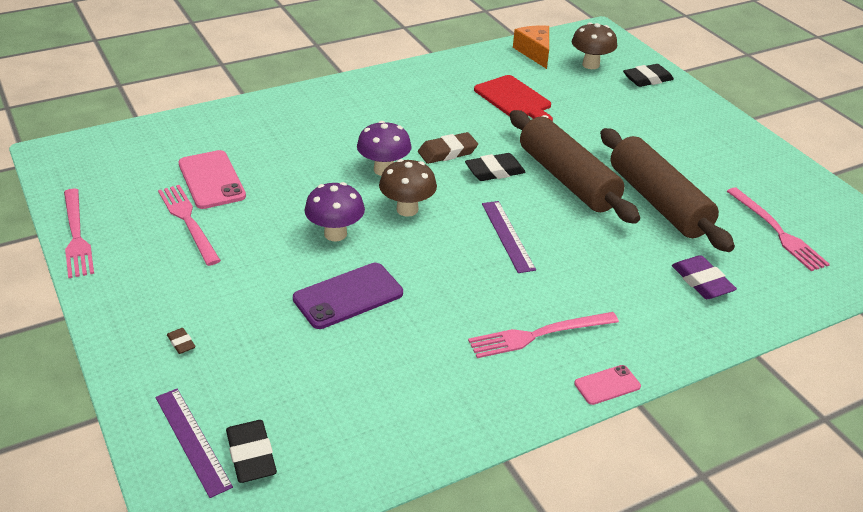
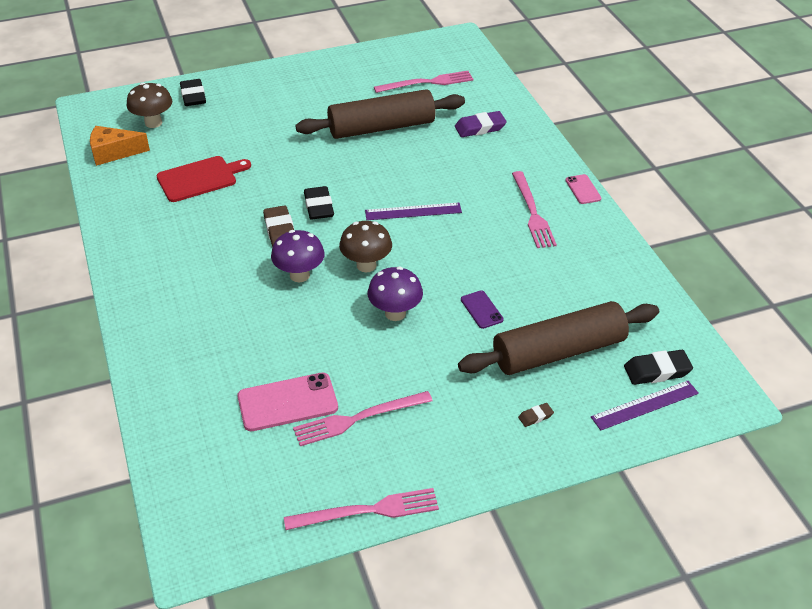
camera: 80 degrees left, 5 degrees up
(348, 296) = (481, 310): purple phone -> purple phone, size x0.55
(567, 179) = (340, 167): brown rolling pin -> brown rolling pin (558, 351)

